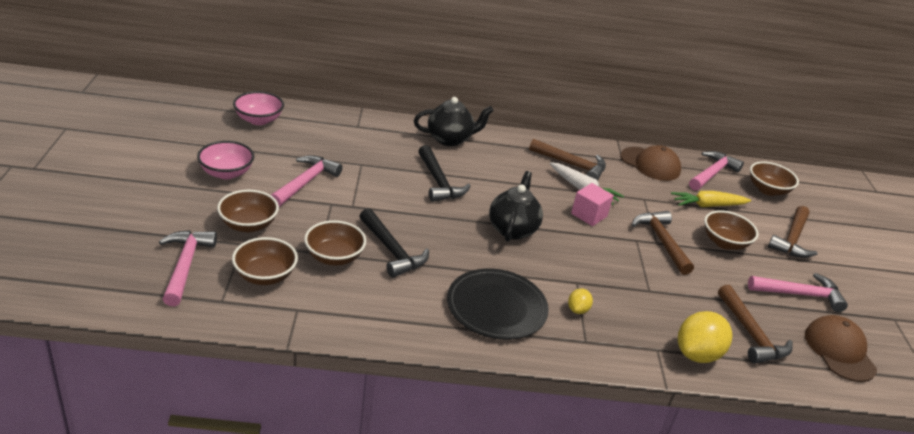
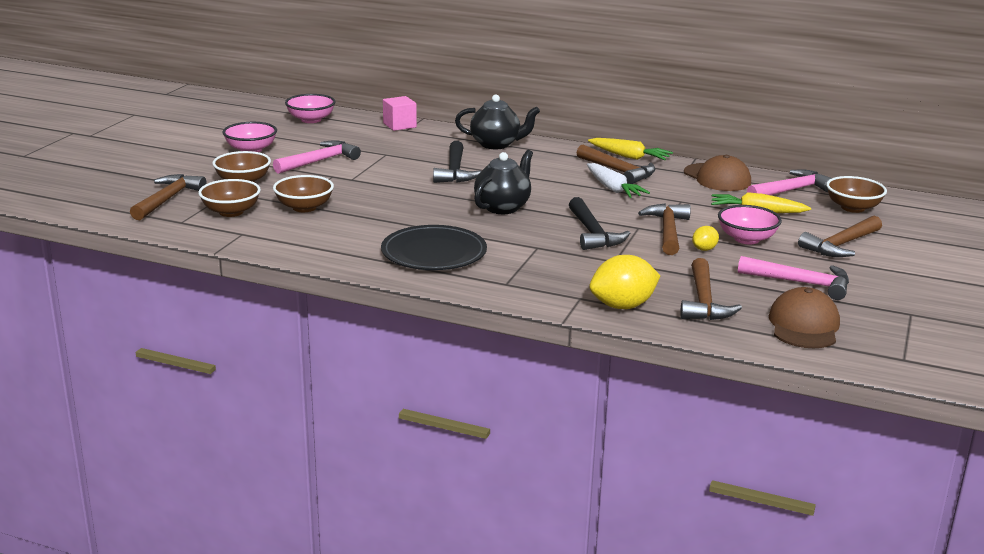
camera: 25 degrees right, 10 degrees down
(185, 266) = (168, 199): pink hammer -> brown hammer
(391, 250) = (363, 209): black hammer -> black hammer (592, 233)
(567, 144) = (629, 157): none -> yellow carrot
(577, 310) = (518, 264): yellow lemon -> yellow lemon (704, 249)
(589, 215) = (600, 206): pink cube -> pink cube (399, 125)
(724, 242) = (746, 239): brown bowl -> pink bowl

